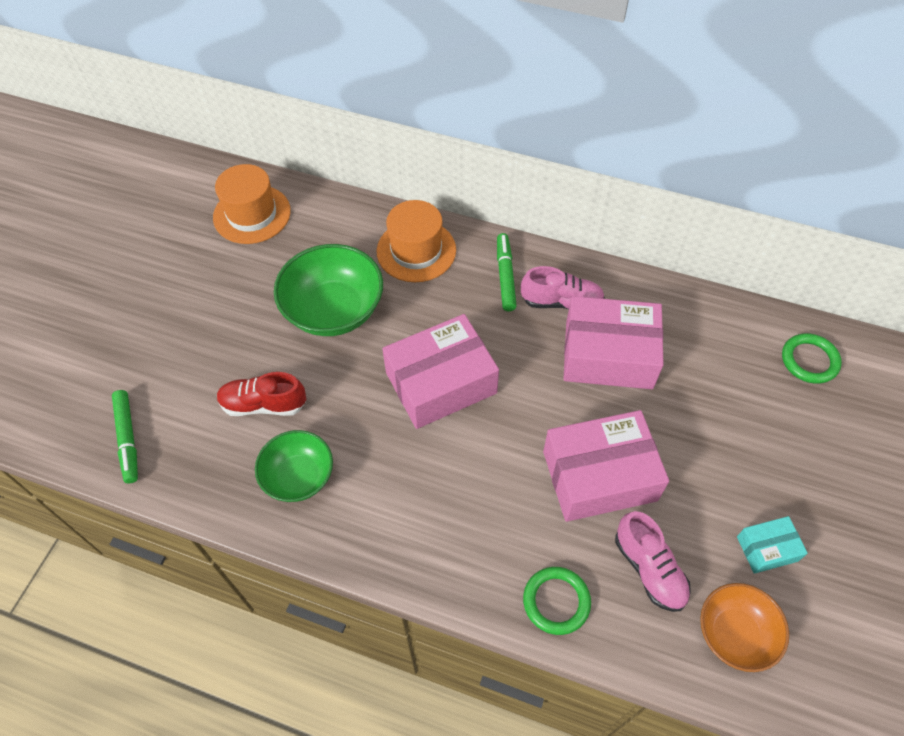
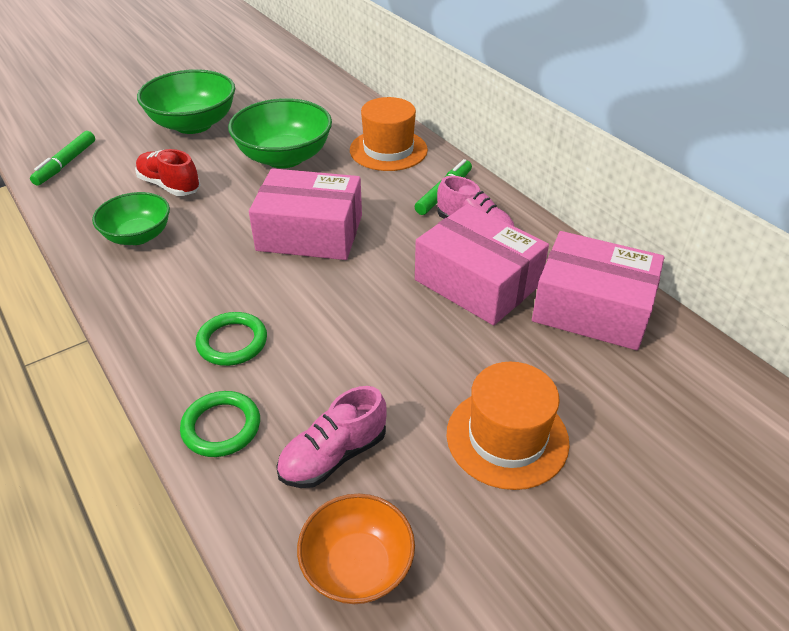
camera: 35 degrees right, 15 degrees down
(202, 317) = (193, 124): none -> green bowl
(252, 214) = (294, 87): orange hat -> orange hat (507, 437)
(599, 475) = (369, 360): pink box -> pink box (592, 308)
(649, 569) = (333, 456): pink shoe -> pink shoe turned 45 degrees clockwise
(767, 549) = (475, 516): turquoise box -> none
(809, 360) = (698, 387): green ring -> green ring (232, 342)

